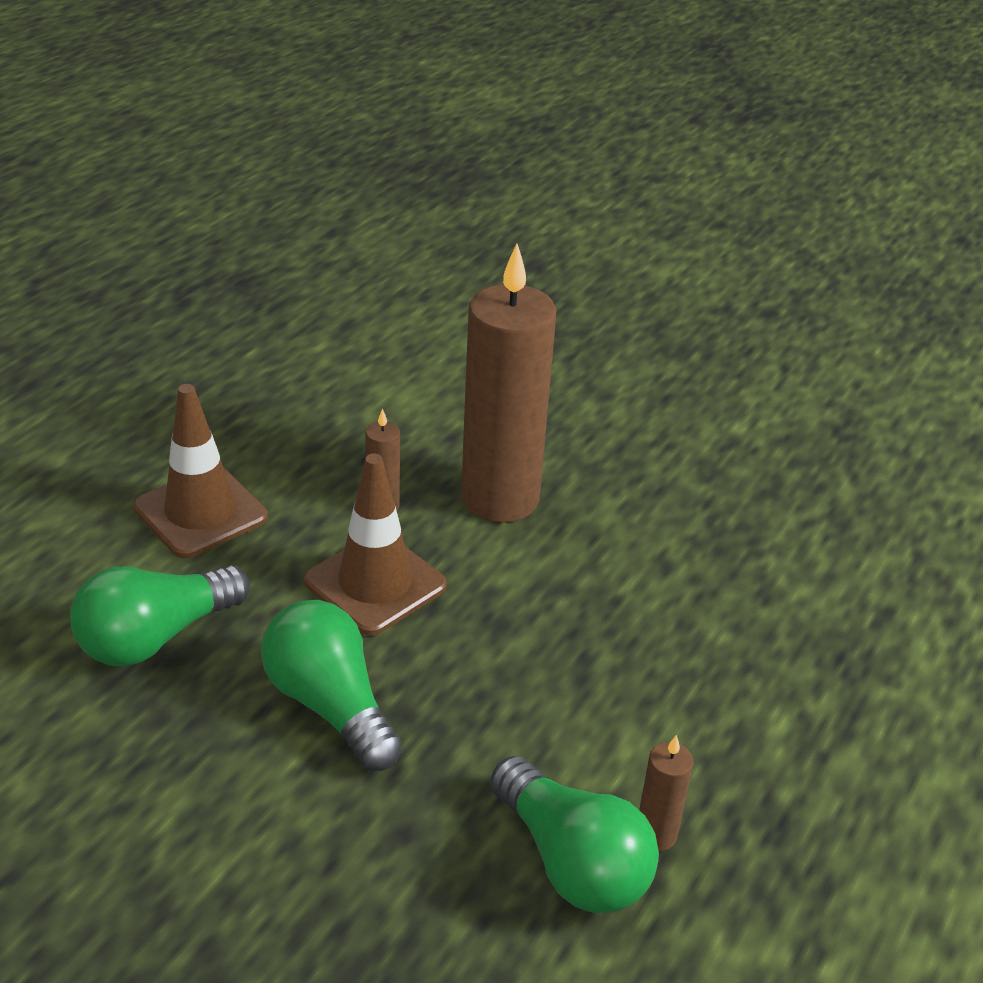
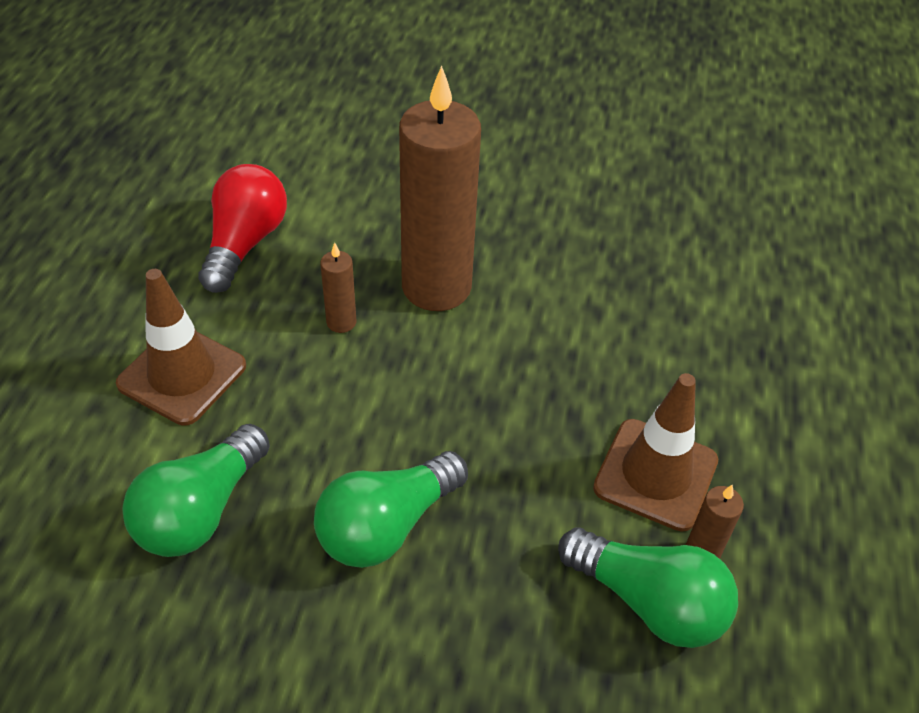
camera: 20 degrees left, 10 degrees up
(323, 410) = (245, 243): none -> red light bulb
(330, 704) = (386, 526): green light bulb -> green light bulb turned 75 degrees counterclockwise
(375, 584) = (370, 399): brown traffic cone -> brown traffic cone (655, 474)

